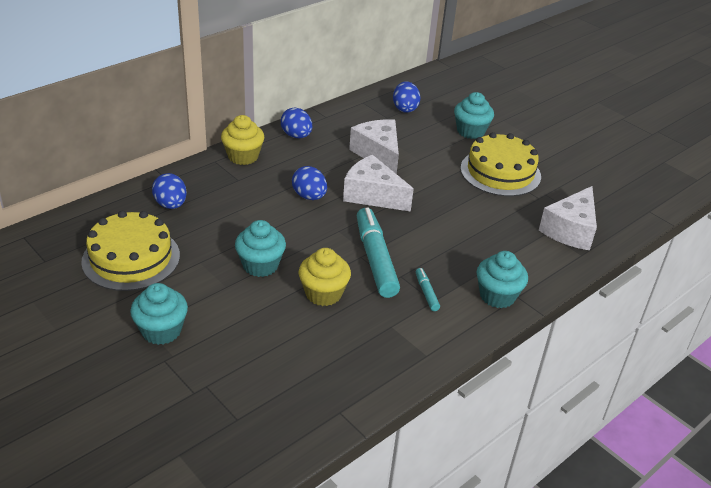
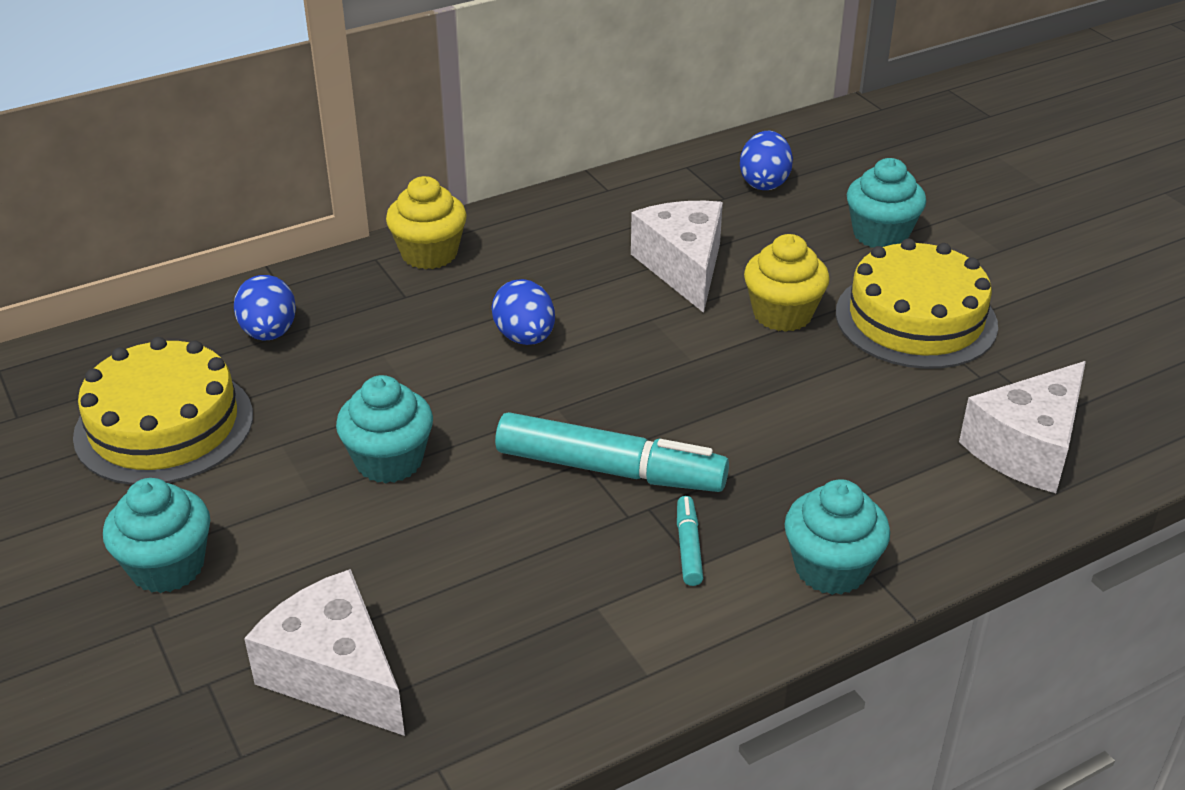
camera: 15 degrees right, 0 degrees up
(296, 136) = (540, 222): blue egg -> none
(323, 293) = (487, 527): yellow cupcake -> yellow cupcake (782, 314)
(372, 195) = (646, 344): white cheese -> white cheese (335, 673)
(375, 259) = (610, 470): turquoise marker -> turquoise marker turned 105 degrees clockwise

